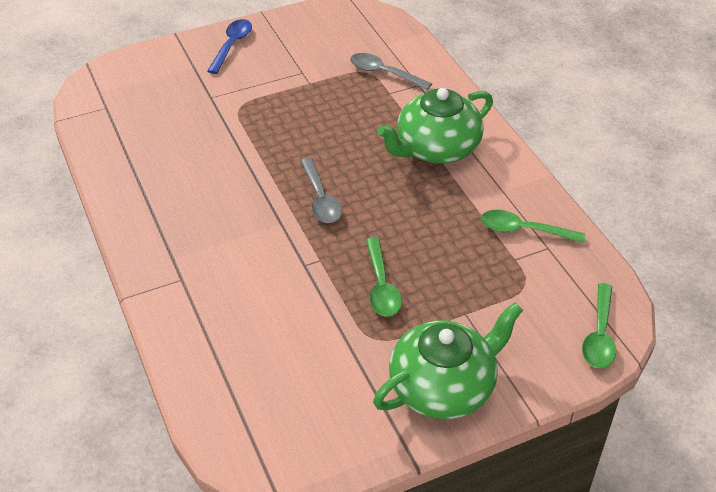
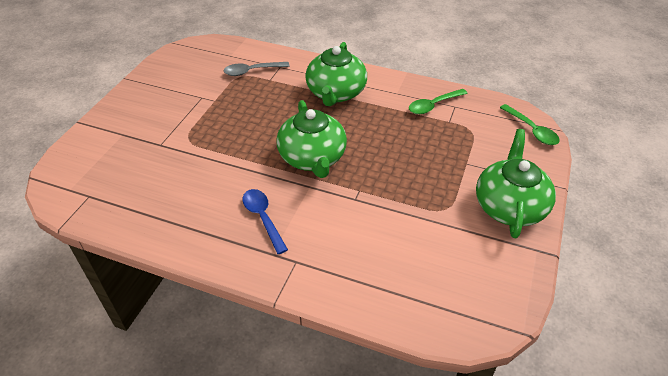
camera: 45 degrees left, 0 degrees up
(232, 45) = (131, 107): blue spoon -> blue spoon (263, 218)
(321, 199) = (312, 158): grey spoon -> green teapot
(381, 286) = (410, 180): green spoon -> none

